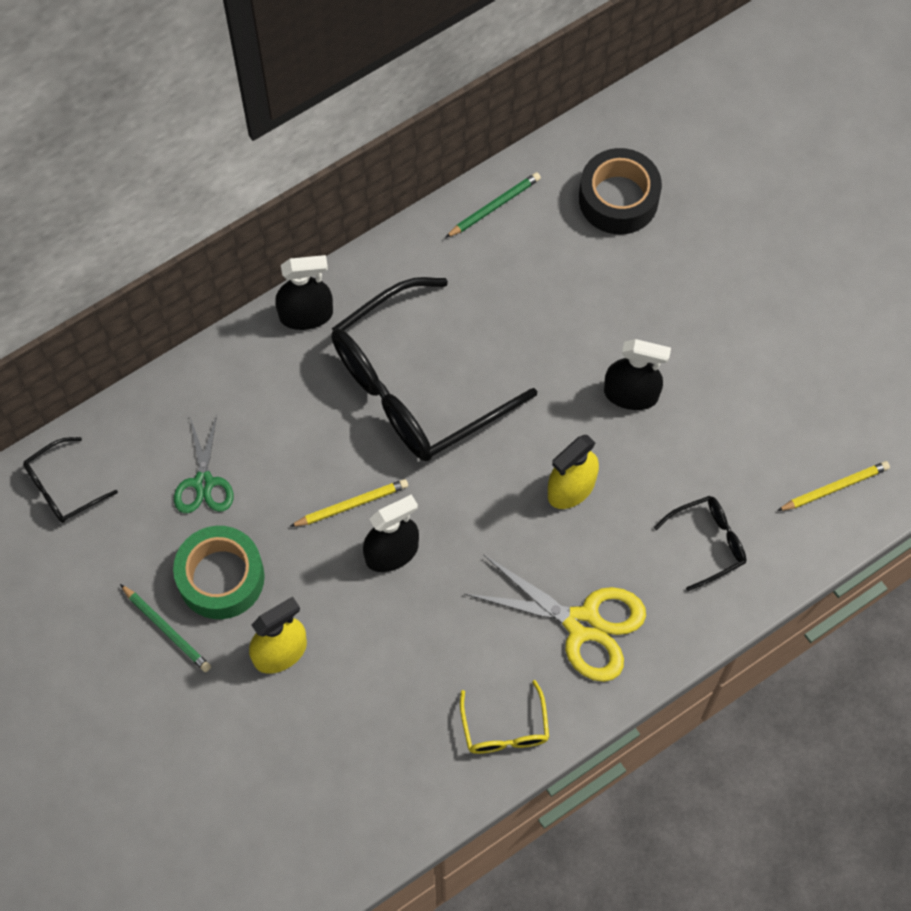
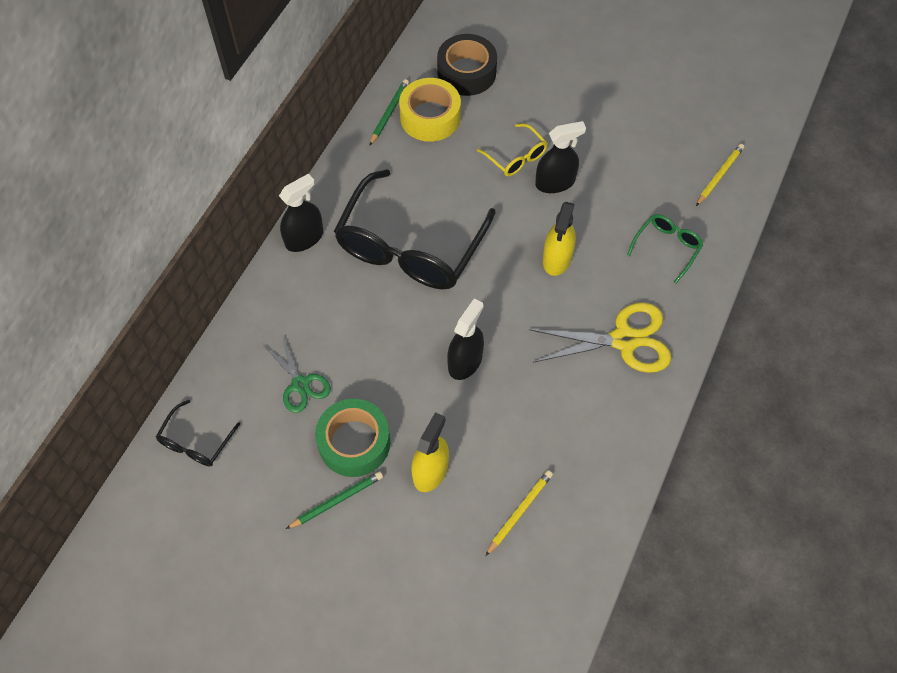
camera: 30 degrees left, 5 degrees down
(166, 629) = (337, 500): green pencil -> green pencil turned 45 degrees counterclockwise
(351, 504) = (416, 344): yellow pencil -> yellow pencil (519, 512)
(505, 729) = (620, 436): yellow glasses -> yellow glasses (516, 157)
(538, 236) = (430, 117): none -> yellow tape
(708, 542) = (667, 247): black glasses -> green glasses

